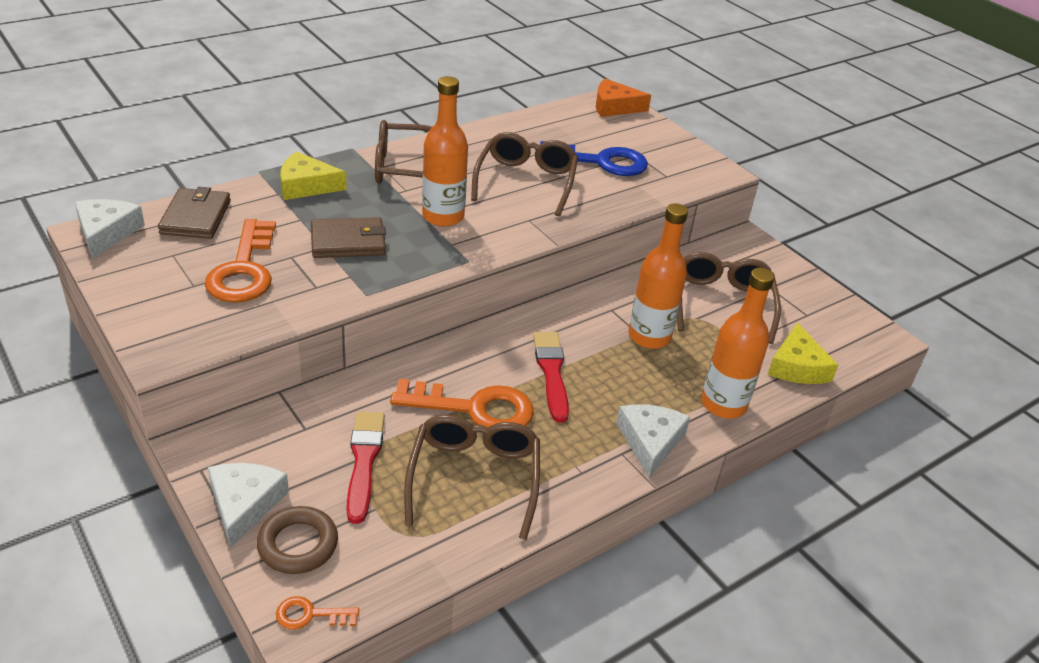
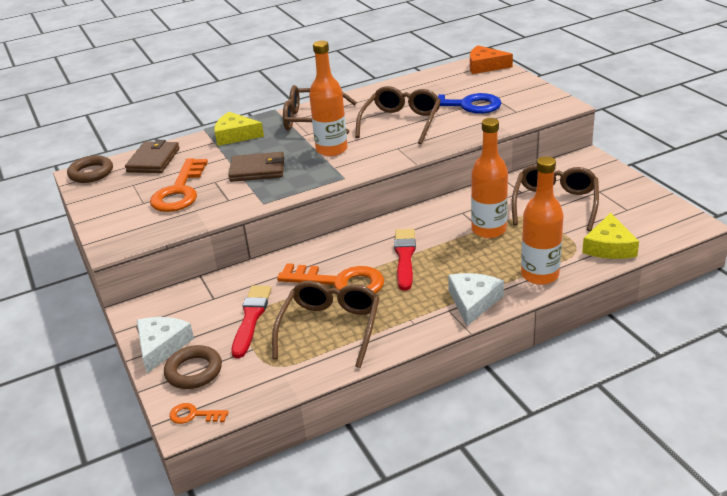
camera: 15 degrees right, 5 degrees down
(106, 232) = (91, 173): white cheese -> brown ring

